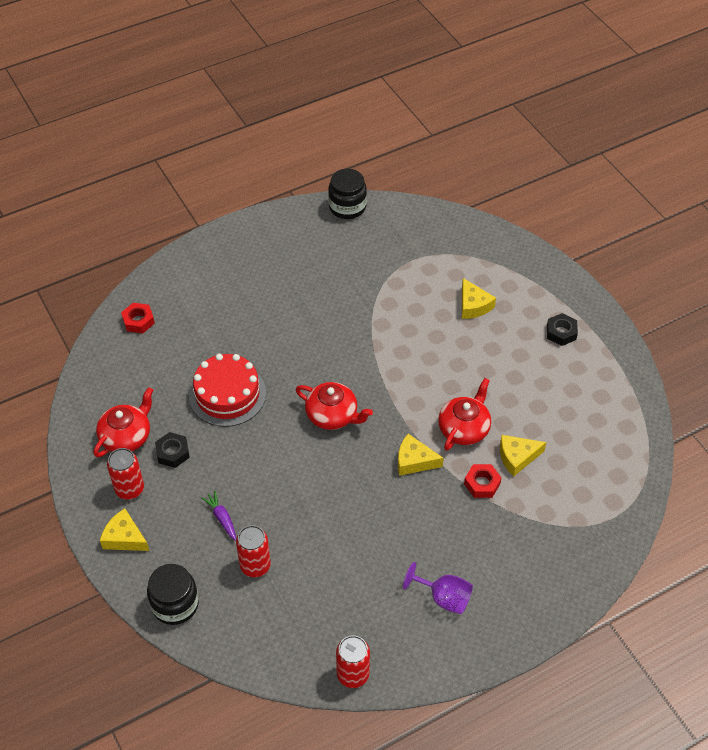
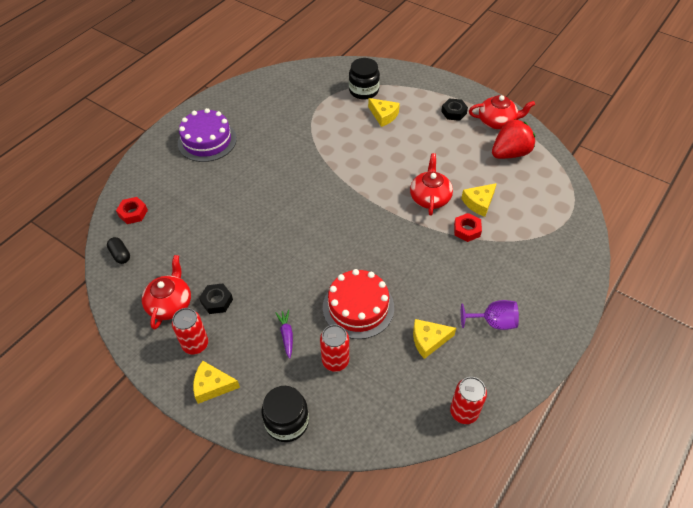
camera: 25 degrees left, 0 degrees up
(104, 363) = (120, 255): none -> black capsule
(222, 518) = (286, 335): purple carrot -> purple carrot turned 45 degrees clockwise
(227, 394) = (237, 240): red cake -> red cake (358, 307)
(256, 263) = (207, 141): none -> purple cake
(332, 415) = (328, 225): red teapot -> red teapot (497, 122)
(347, 207) = (254, 82): black jar -> black jar (363, 91)
(414, 461) = (409, 233): yellow cheese -> yellow cheese (429, 340)
(595, 411) = (510, 153): none -> red strawberry

